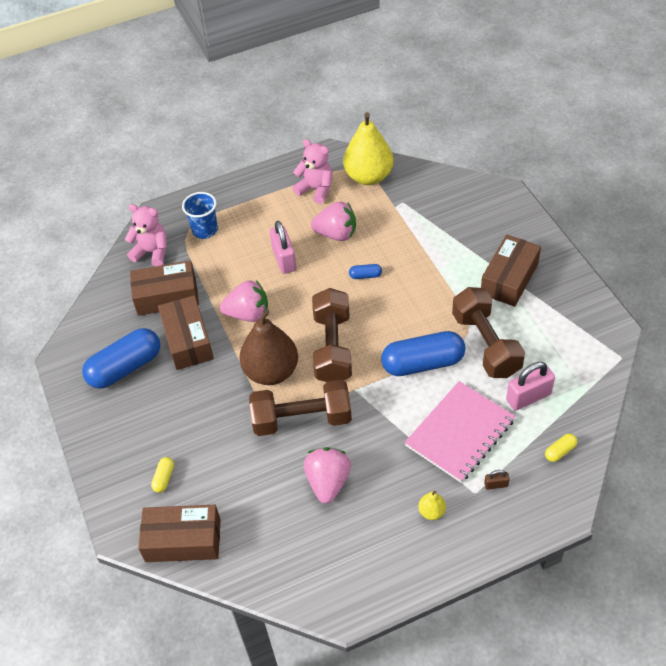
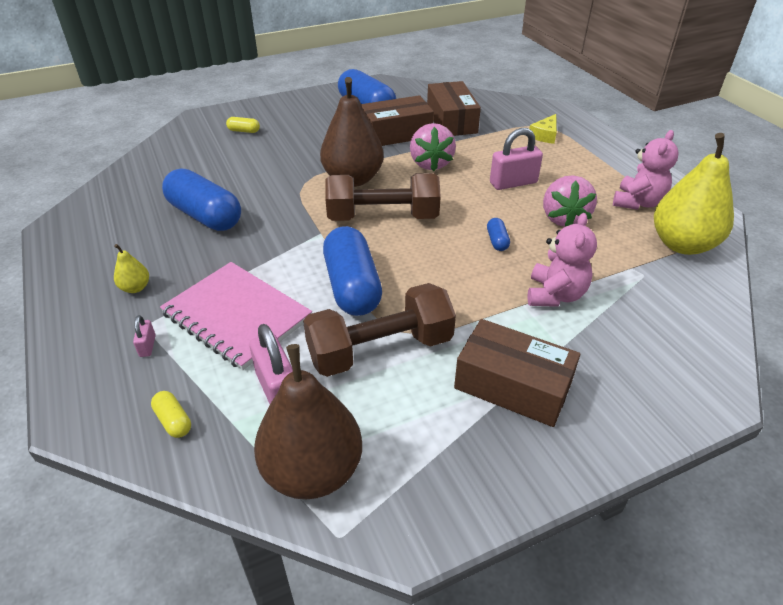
camera: 85 degrees right, 10 degrees down
(152, 252) = (507, 111): pink teddy bear -> pink teddy bear (555, 295)
(183, 540) = (178, 142): brown box -> none
(205, 230) = (545, 135): blue cup -> yellow cheese
(302, 419) = (288, 199): brown dumbbell -> none
(328, 482) = (205, 216): pink strawberry -> blue capsule
(496, 485) = (147, 346): brown padlock -> pink padlock
(584, 373) = (313, 471): none -> brown pear

